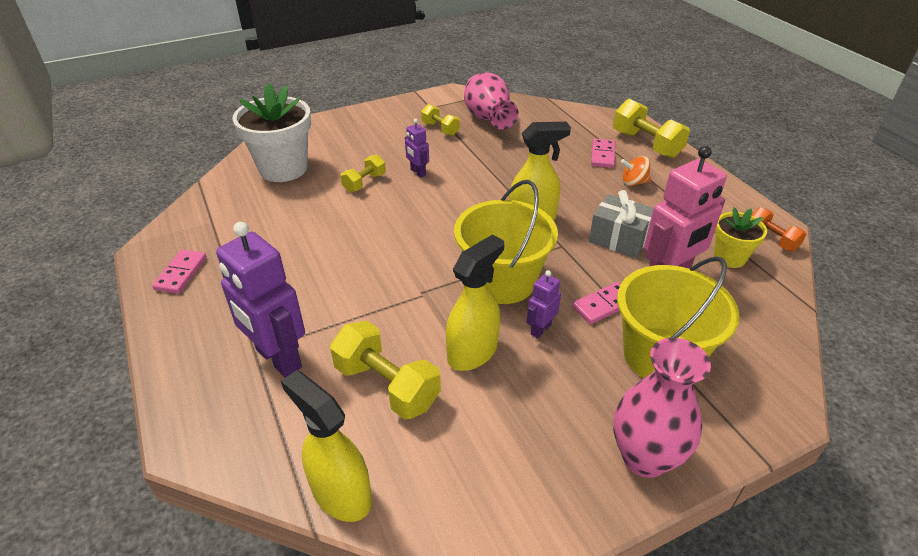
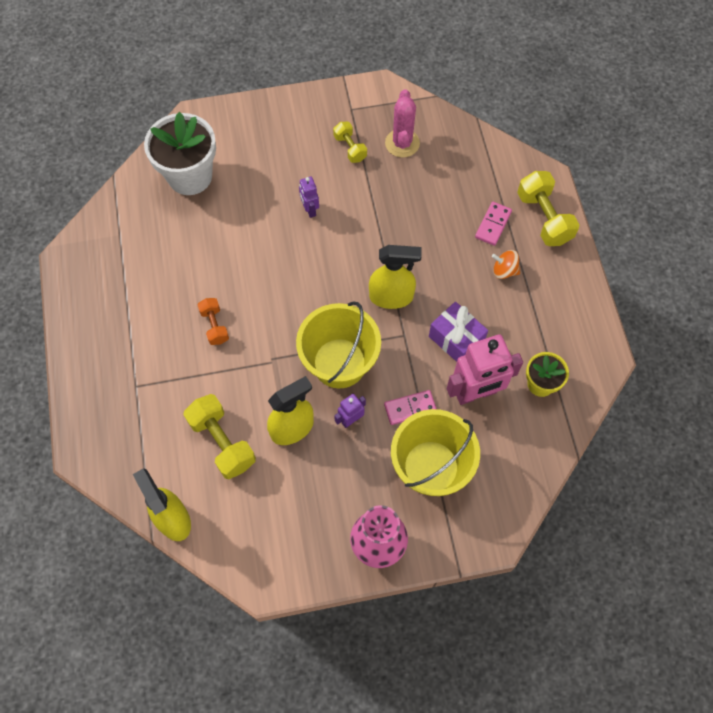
camera: 15 degrees right, 25 degrees up
(181, 273) = (89, 292): pink domino -> none
(278, 359) = (151, 398): purple robot -> none
(364, 183) = (258, 213): yellow dumbbell -> none
(488, 120) = (402, 143): pink vase -> pink cactus
(619, 239) = (456, 339): grey gift -> purple gift
(771, 239) = (590, 372): orange dumbbell -> orange dumbbell (214, 326)

